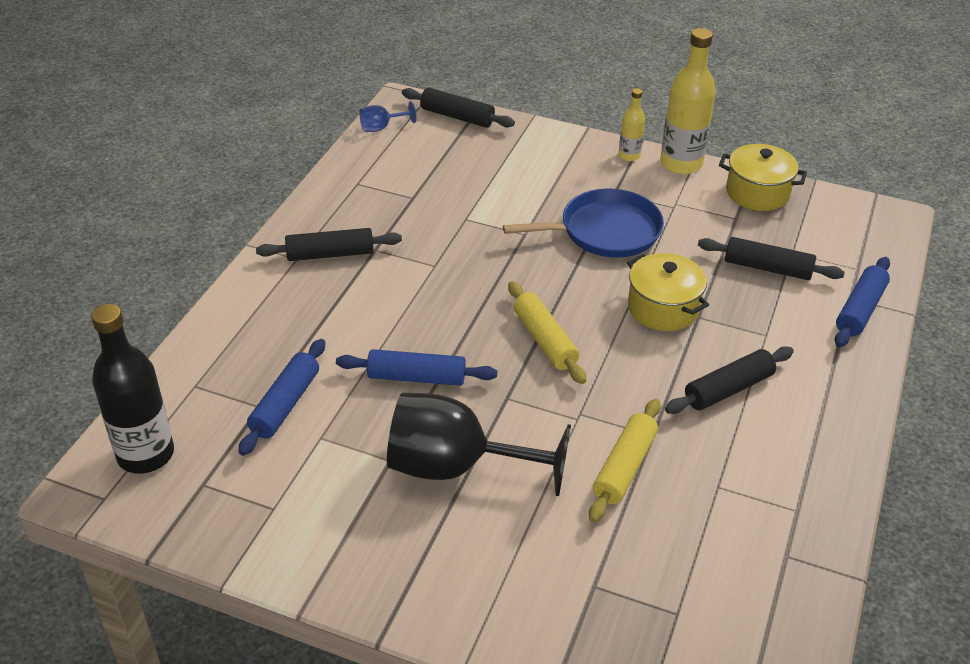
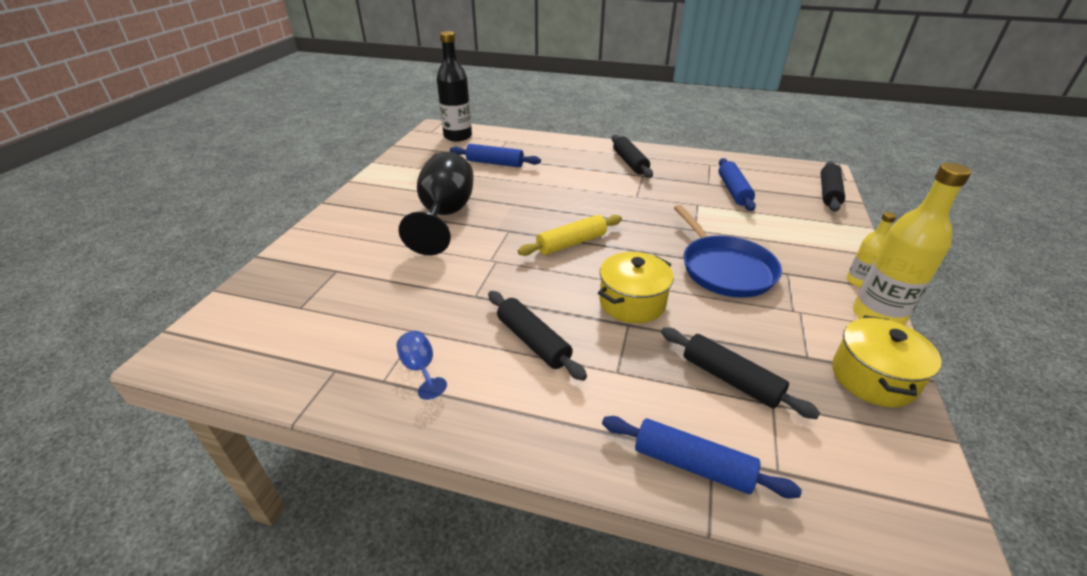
camera: 85 degrees right, 5 degrees down
(381, 127) = (783, 166): blue goblet -> blue goblet (420, 369)
(416, 377) = (523, 198): blue rolling pin -> blue rolling pin (733, 191)
(624, 467) = (440, 282): yellow rolling pin -> none
(767, 268) = (730, 379): black rolling pin -> black rolling pin turned 60 degrees counterclockwise

